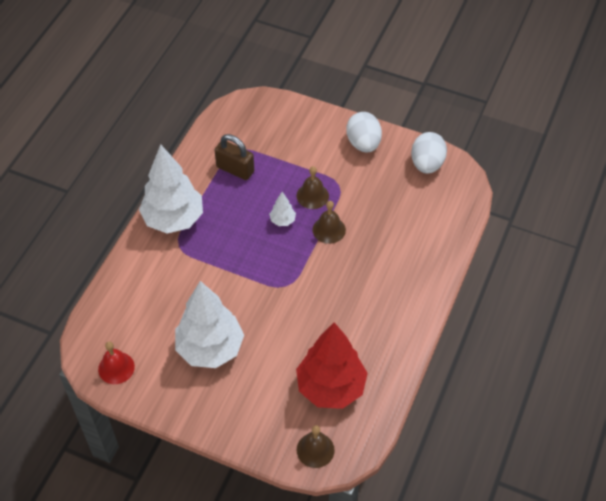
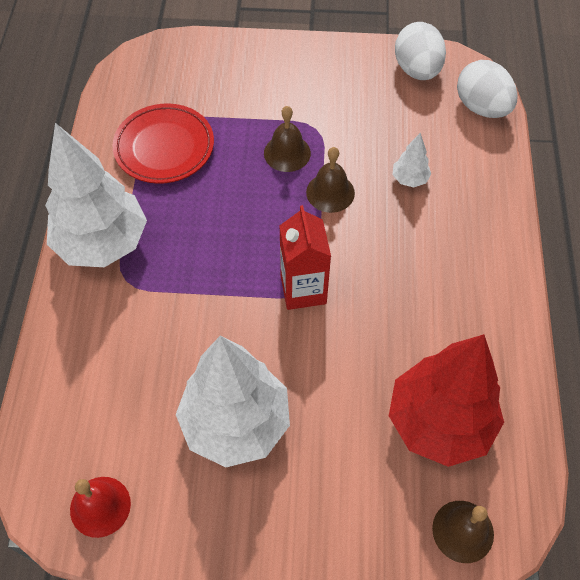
camera: 20 degrees left, 5 degrees up
(235, 169) = (164, 147): brown padlock -> red plate
(282, 220) = (261, 199): white tree -> white tree (409, 179)
(284, 285) = (303, 289): none -> red carton
(363, 143) = (323, 66): white egg -> white egg (481, 107)

